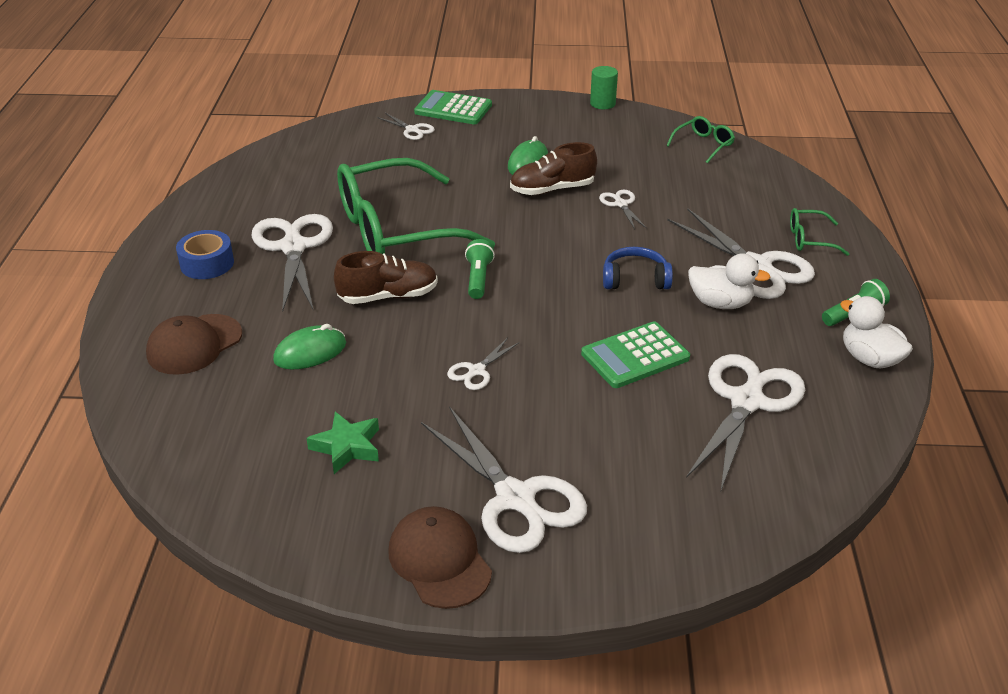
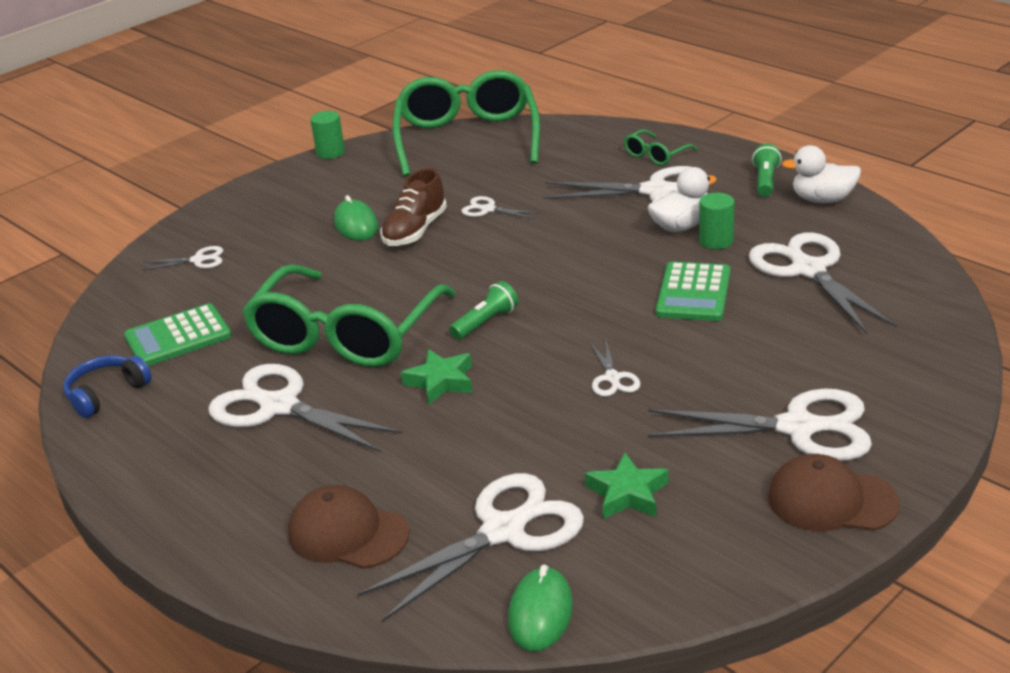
camera: 45 degrees left, 5 degrees down
(194, 345) = (347, 533): brown cap -> brown cap turned 120 degrees clockwise
(207, 263) = (220, 473): blue tape -> none
(253, 409) = (503, 531): none -> white scissors
(310, 352) = (461, 461): green mouse -> green mouse (540, 613)
(388, 296) = (441, 382): brown shoe -> green star
(453, 109) = (203, 224): green calculator -> green calculator (178, 337)
(478, 278) = (486, 322): green flashlight -> green flashlight turned 90 degrees clockwise
(635, 279) = (597, 249): blue headphones -> blue headphones (106, 394)
(703, 145) = (467, 138): green glasses -> green glasses, size x2.43
(724, 332) = (716, 241): none -> green cylinder

